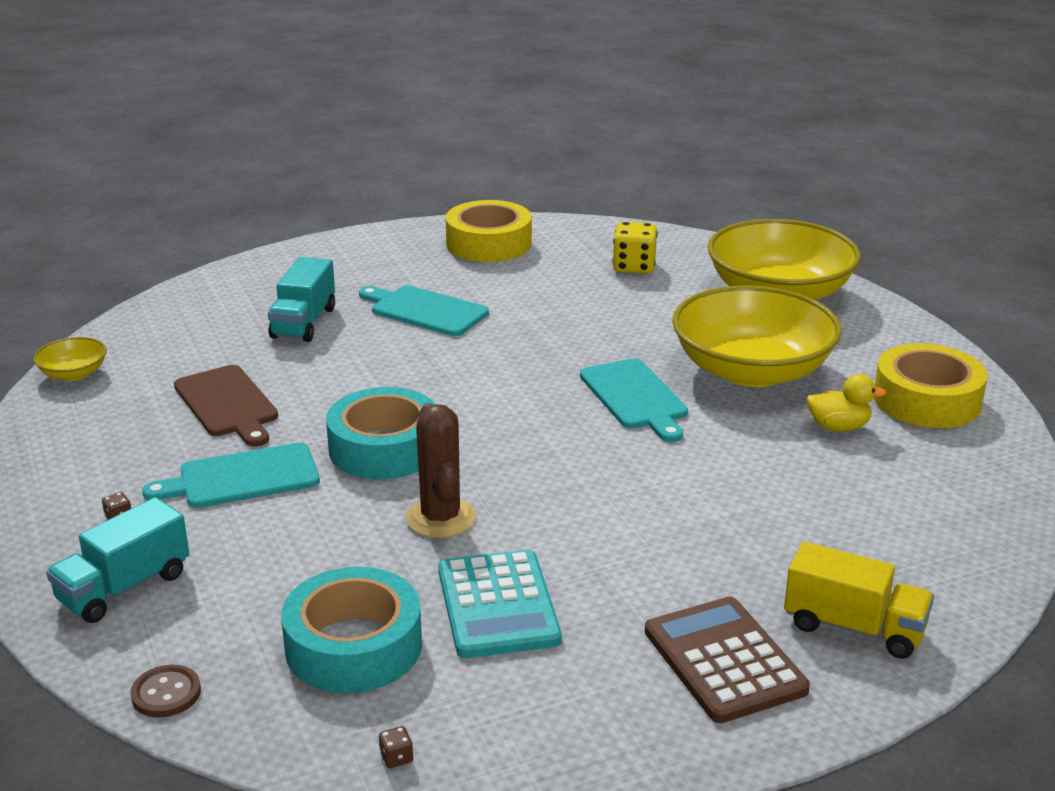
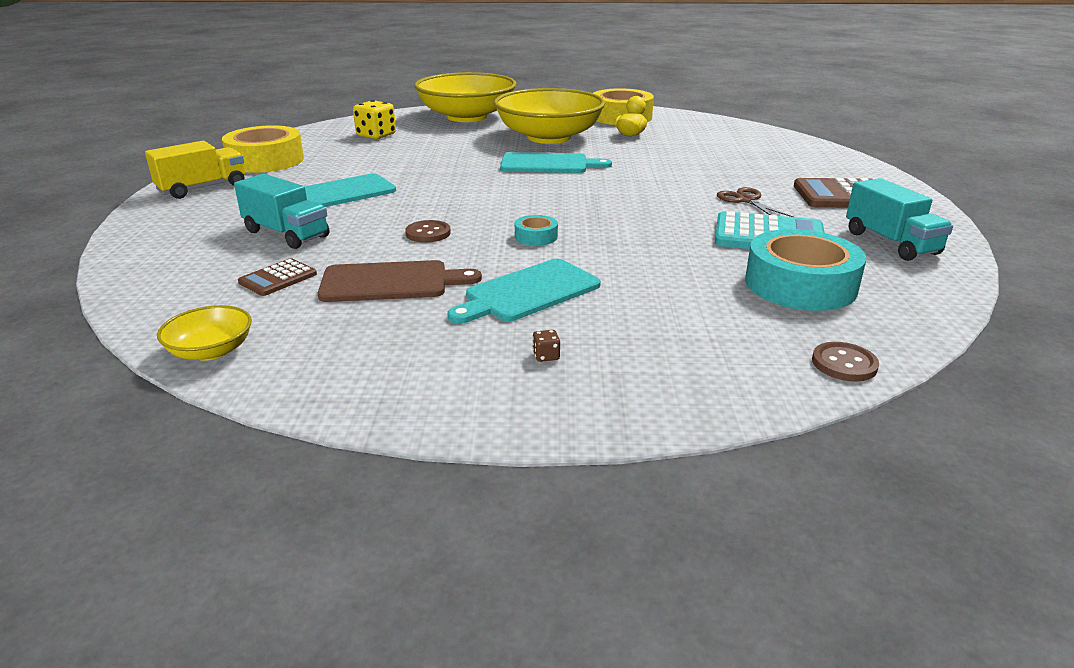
camera: 65 degrees left, 0 degrees up
(124, 588) = (672, 366): turquoise truck -> turquoise truck (891, 243)
(208, 353) = (278, 278): none -> brown calculator
(242, 478) = (528, 292): turquoise cutting board -> turquoise cutting board turned 45 degrees clockwise
(352, 388) = (428, 233): none -> brown button
(384, 448) = (536, 236): turquoise tape -> turquoise tape, size x0.46
(396, 758) = (934, 290): brown dice -> none
(441, 518) = (650, 235): brown cactus -> none
(623, 570) = (746, 200): none -> brown scissors
(854, 627) = (825, 168): yellow truck -> yellow truck (202, 188)

